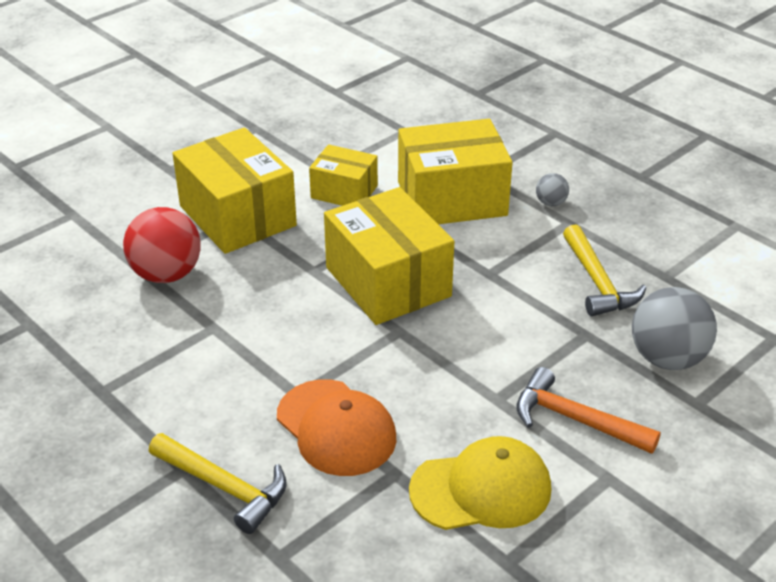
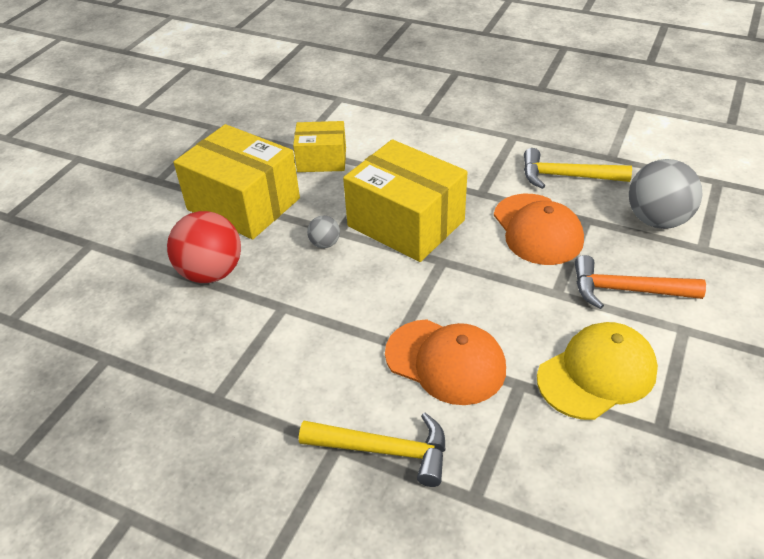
camera: 20 degrees left, 5 degrees up
(452, 199) = (412, 142): yellow box -> none
(523, 329) = (537, 229): none -> orange cap
(551, 203) = (489, 125): grey ball -> grey ball (325, 243)
(598, 282) = (566, 176): yellow hammer -> yellow hammer turned 135 degrees clockwise

